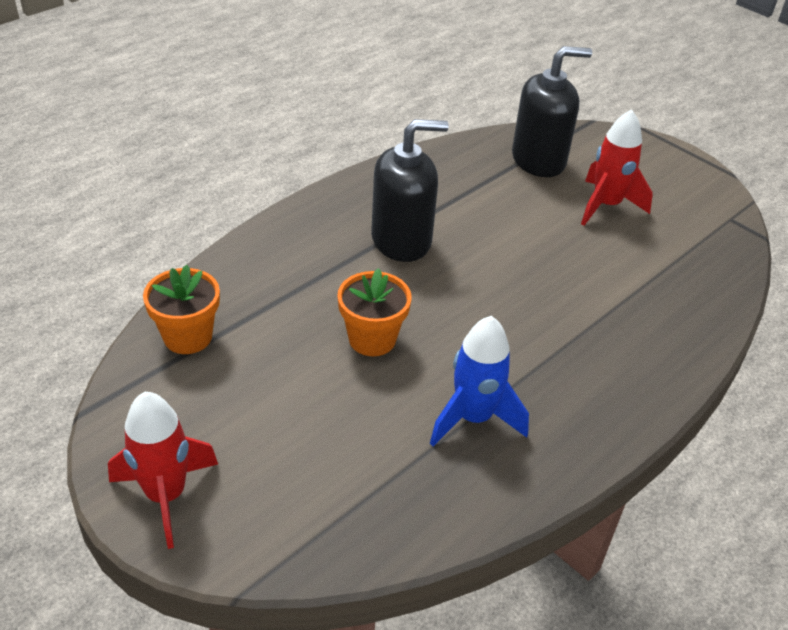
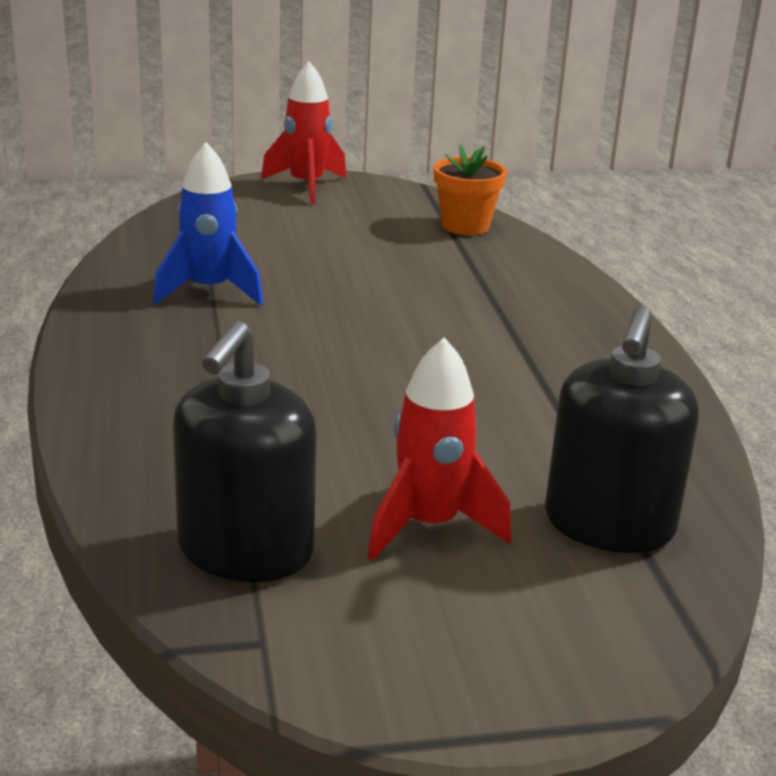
camera: 125 degrees right, 15 degrees down
(372, 339) = (366, 286): orange flower pot -> none
(401, 240) = (506, 350): black soap dispenser -> black soap dispenser (245, 551)

